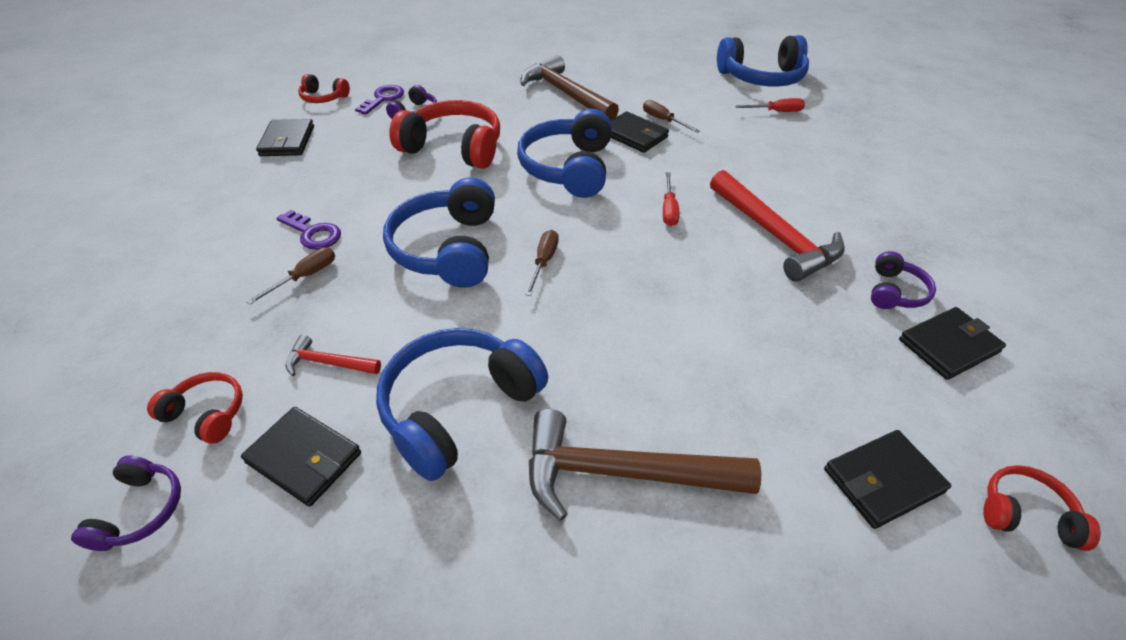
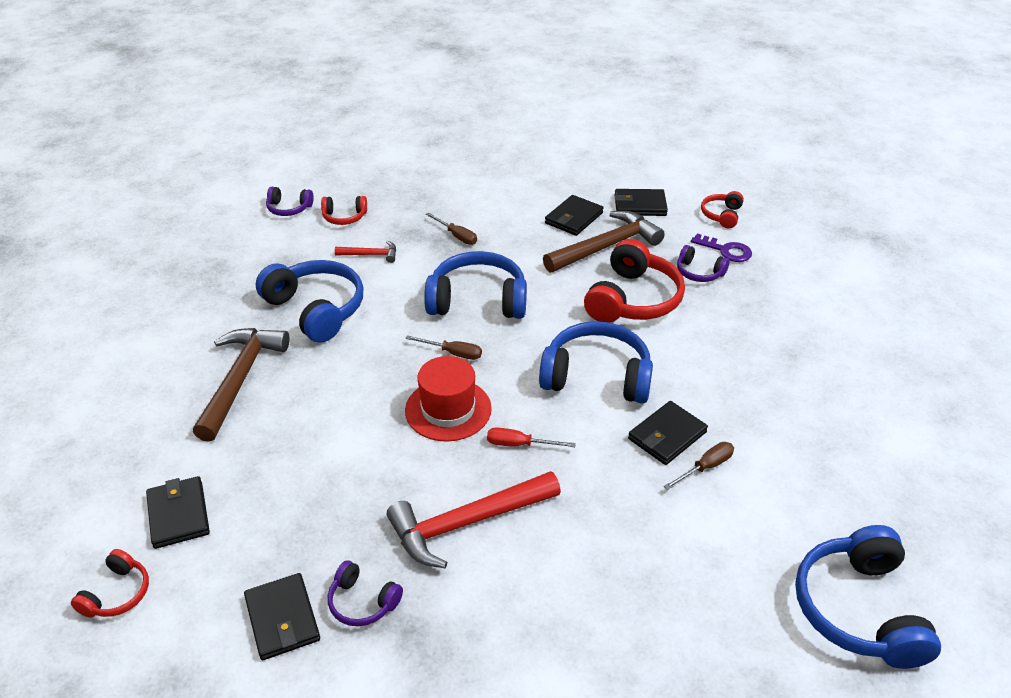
camera: 95 degrees right, 5 degrees down
(207, 414) = (344, 217): red headphones -> red headphones turned 60 degrees clockwise
(304, 458) = (301, 254): black wallet -> black wallet (574, 218)
(313, 233) = (506, 233): purple key -> none
(328, 363) = (370, 255): red hammer -> red hammer turned 75 degrees clockwise
(566, 94) = (761, 384): brown hammer -> brown hammer (606, 247)
(634, 258) = (448, 409): none -> red hat
(776, 112) = (746, 599): red screwdriver -> none

